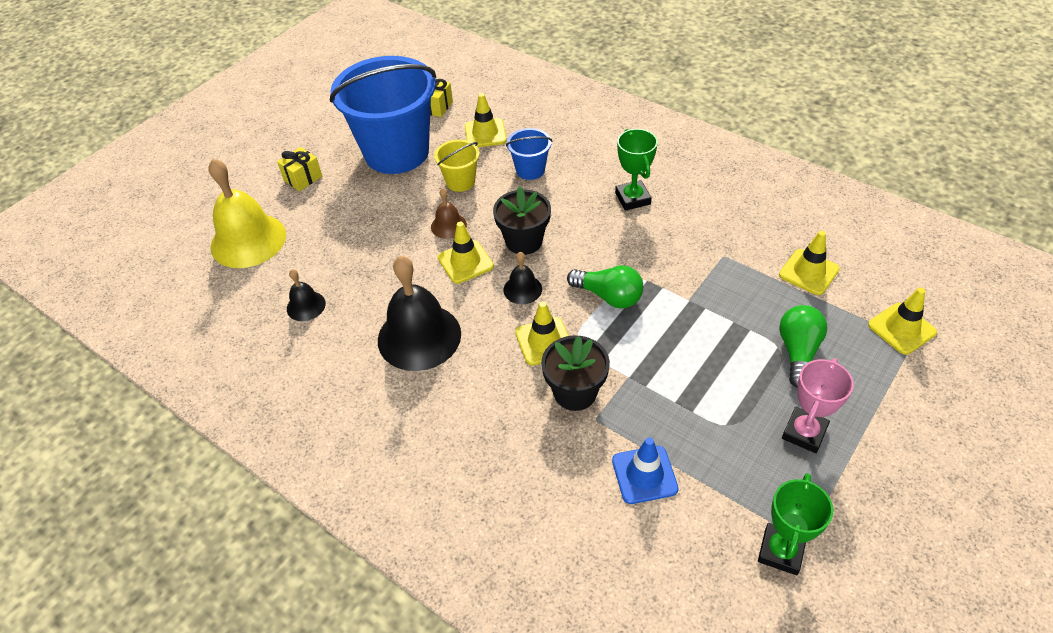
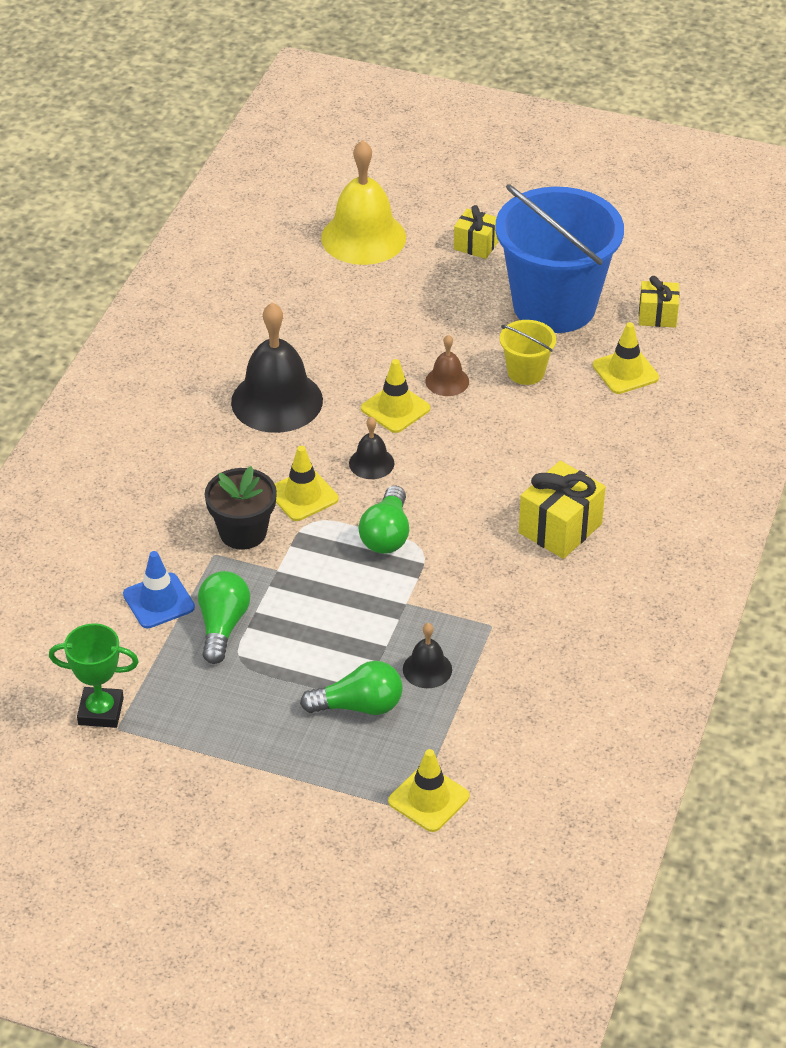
camera: 70 degrees right, 5 degrees down
(306, 306) = (288, 308): black bell -> black bell (427, 669)
(524, 241) = (447, 448): black flower pot -> none
(530, 170) = (573, 427): blue bucket -> none
(632, 198) = (560, 528): green trophy -> yellow gift
(688, 430) = (222, 626): none -> green light bulb
(804, 432) = (247, 719): pink trophy -> none
(809, 272) = (493, 707): yellow traffic cone -> none

